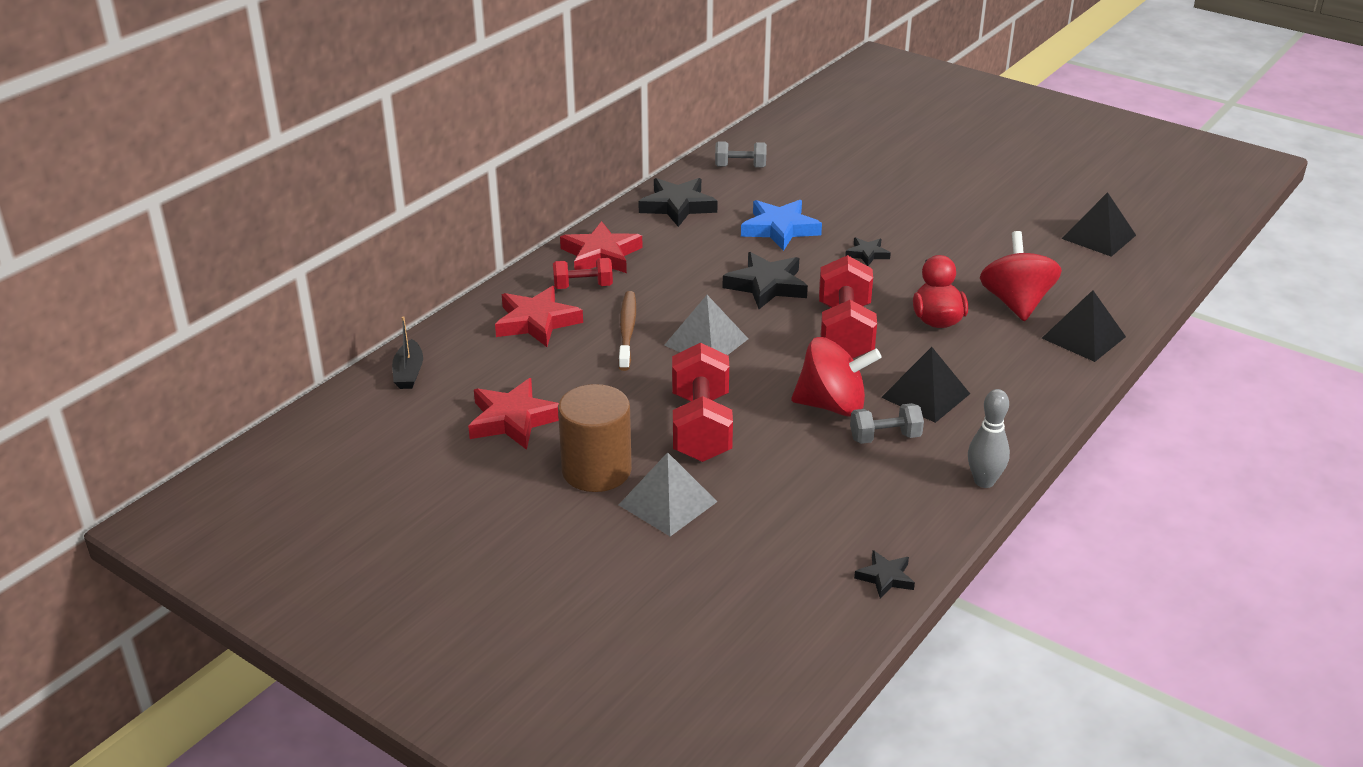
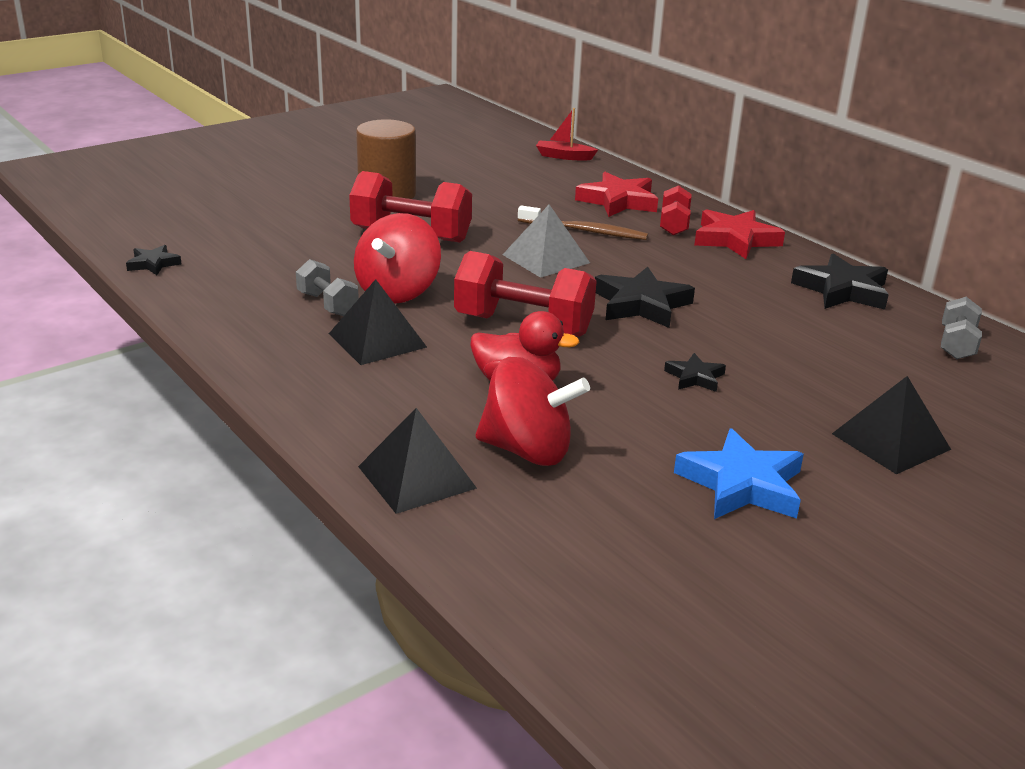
camera: 105 degrees right, 5 degrees down
(409, 373) = (564, 156): black boat -> red boat
(513, 420) = (476, 179): red star -> none
(667, 503) = (325, 210): grey pyramid -> none
(780, 229) = (774, 336): blue star -> blue star (741, 484)
(885, 437) = (327, 304): grey dumbbell -> grey dumbbell turned 45 degrees counterclockwise
(984, 481) = (218, 333): grey bowling pin -> none
(1098, 237) = (695, 597): black pyramid -> black pyramid (890, 441)

